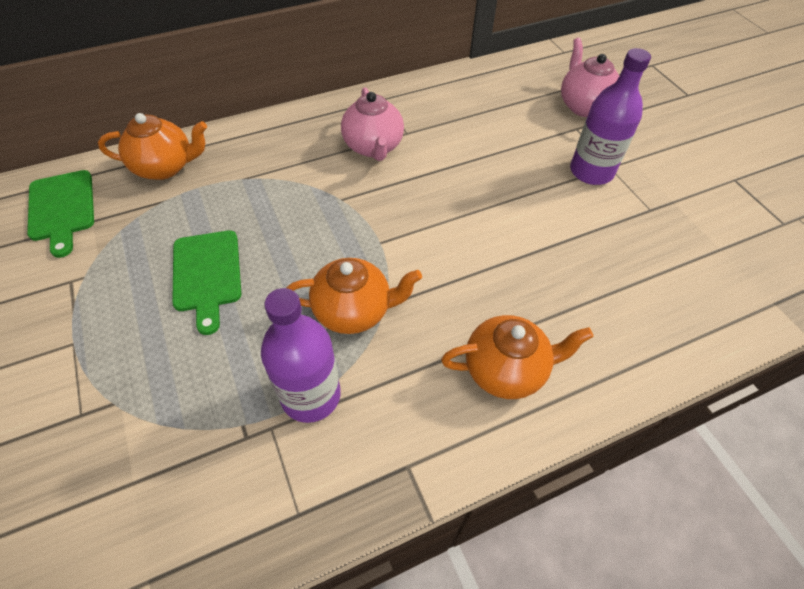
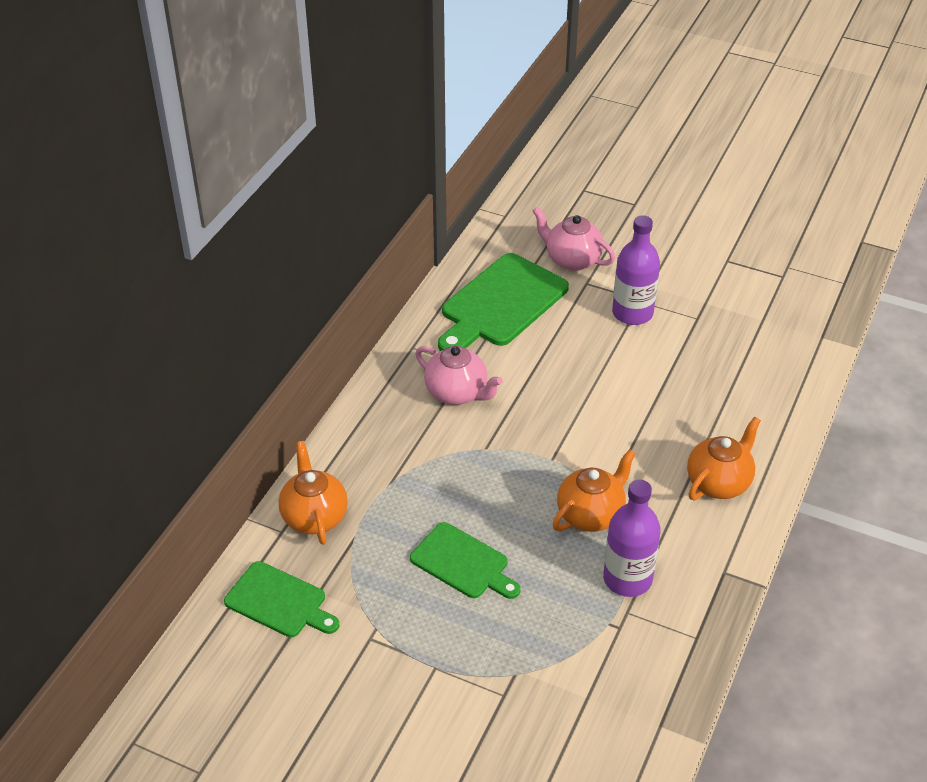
camera: 40 degrees left, 10 degrees down
(165, 167) = (314, 516): orange teapot -> orange teapot turned 60 degrees counterclockwise
(486, 106) = (501, 304): none -> green cutting board

